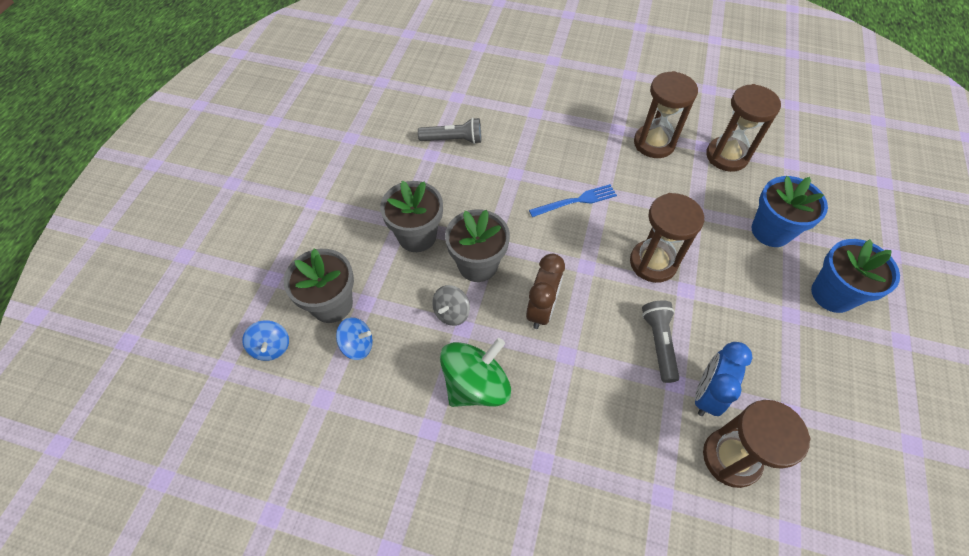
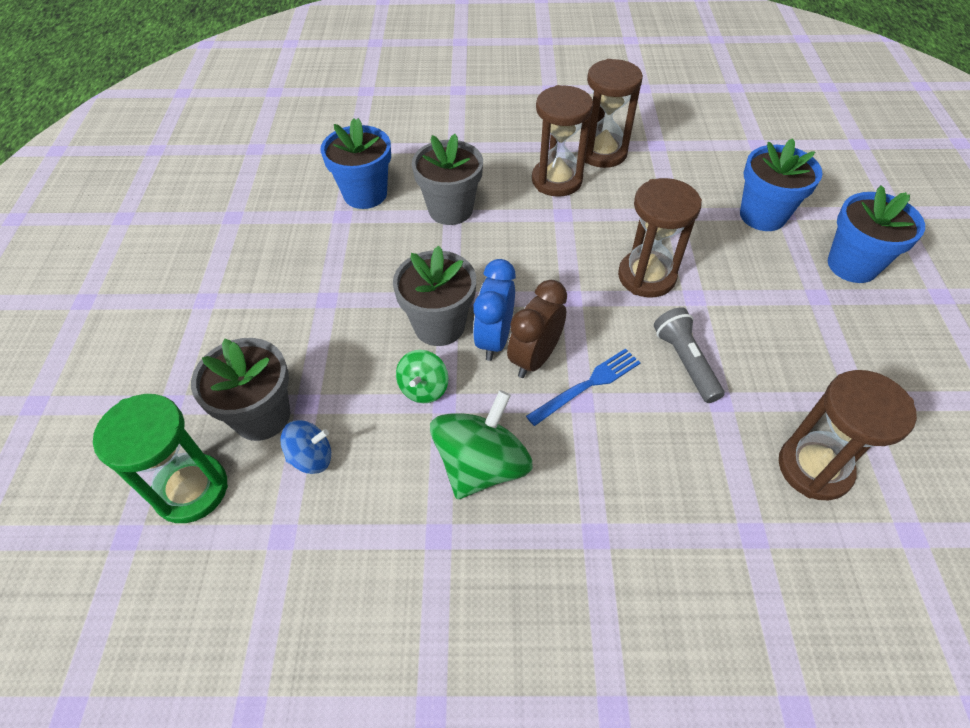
camera: 15 degrees left, 5 degrees down
(271, 347) = (191, 490): blue spinning top -> green hourglass
(417, 236) = (352, 310): grey flower pot -> grey flower pot (450, 209)
(451, 313) = (424, 388): grey spinning top -> green spinning top
(453, 140) = (365, 194): grey flashlight -> blue flower pot
(541, 310) = (534, 358): brown clock -> brown clock turned 150 degrees counterclockwise
(576, 201) = (535, 230): blue fork -> blue fork (587, 385)
(706, 394) = (760, 404): blue clock -> blue clock (494, 339)
(727, 156) = (686, 150): brown hourglass -> brown hourglass (557, 180)

